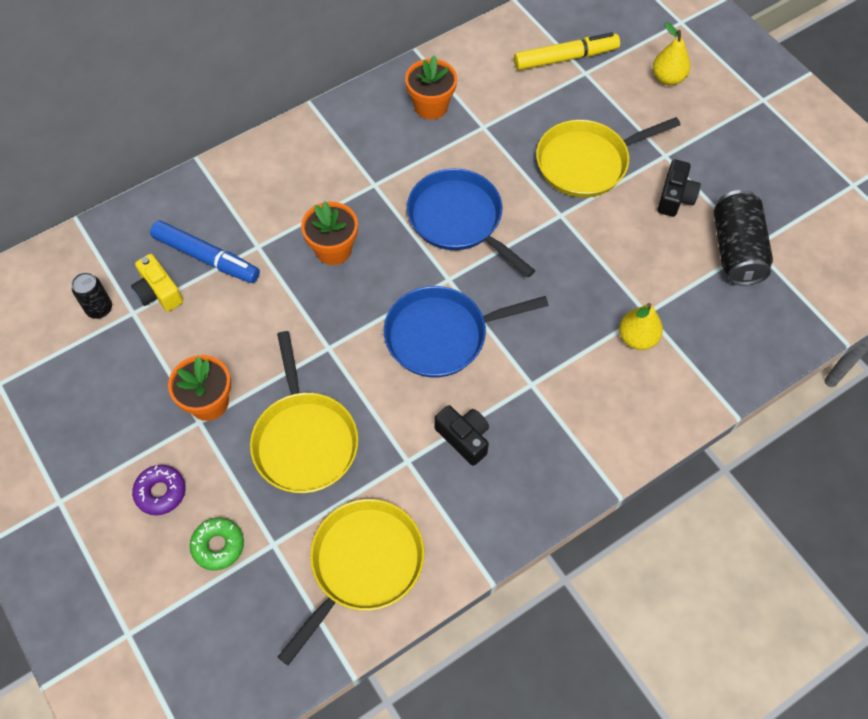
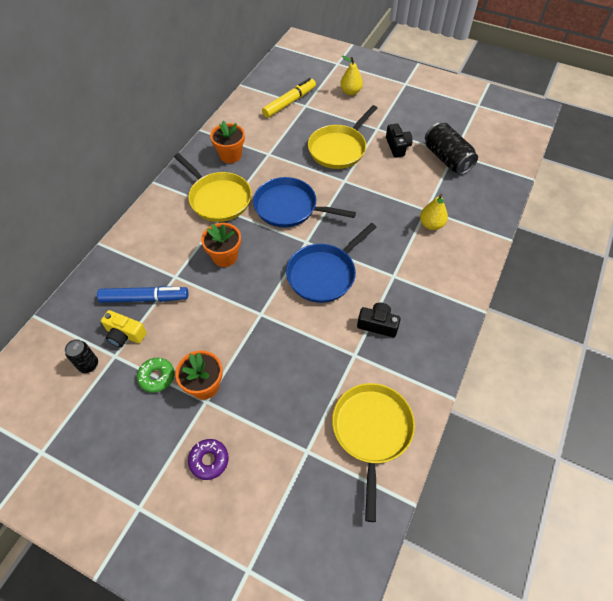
camera: 30 degrees left, 5 degrees down
(218, 546) = (271, 473): green donut -> green donut (157, 377)
(304, 440) = (283, 376): yellow pan -> yellow pan (218, 198)

